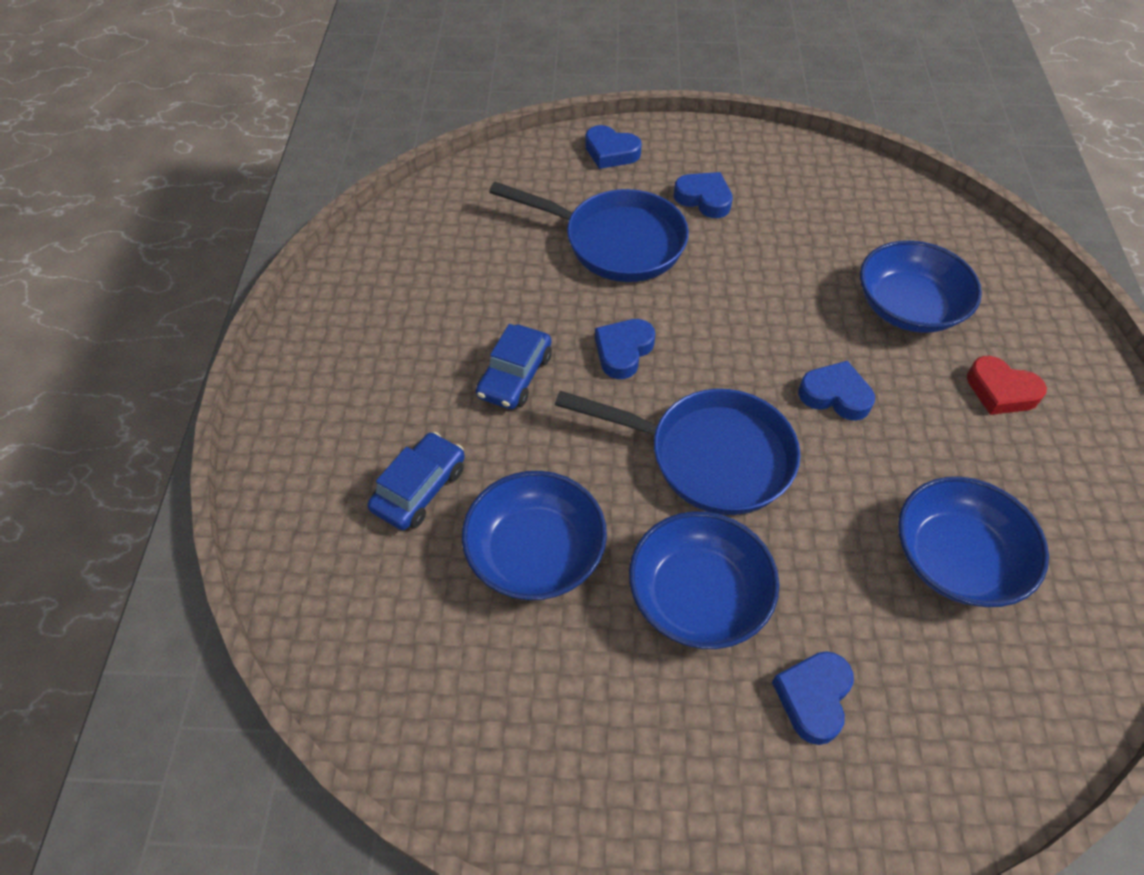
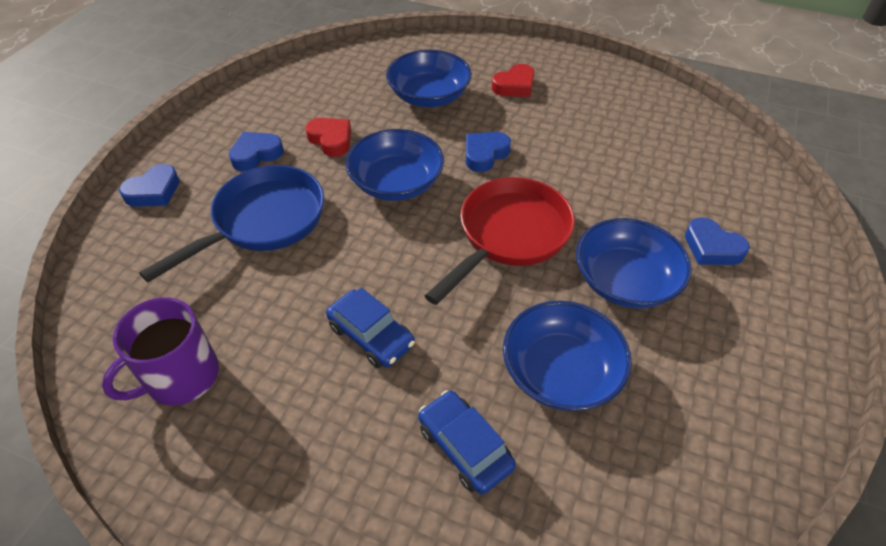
camera: 70 degrees left, 5 degrees down
(421, 263) = (181, 376): none -> purple mug
(623, 351) = (385, 253): blue heart -> none
(709, 456) = (509, 235): blue pan -> red pan
(765, 247) = (331, 140): none -> red heart
(956, 558) = (627, 149): blue bowl -> blue bowl (396, 183)

